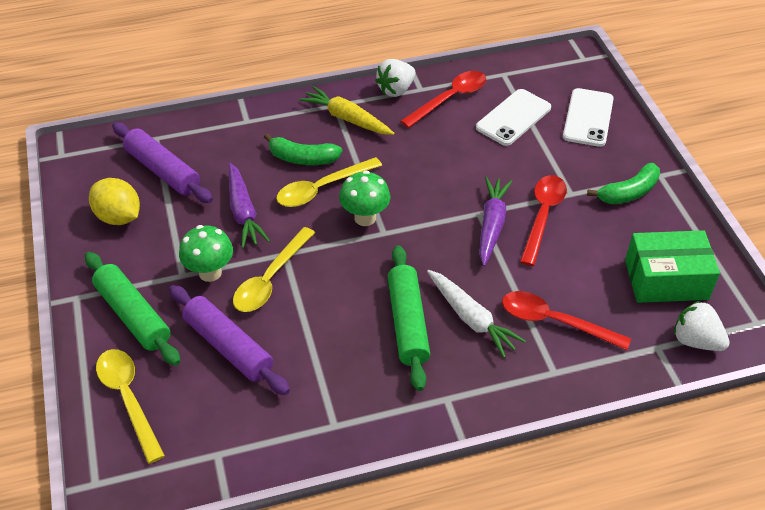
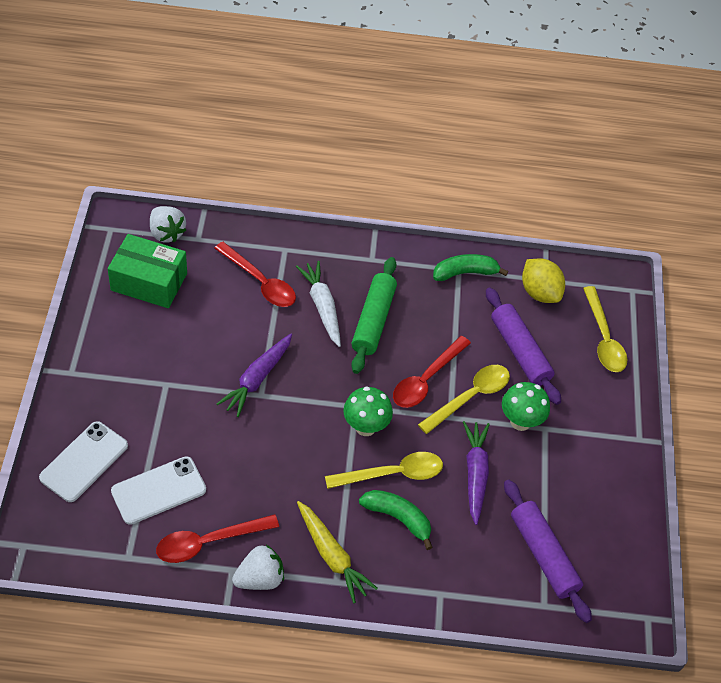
camera: 165 degrees left, 5 degrees up
(119, 217) = (594, 512): yellow lemon -> yellow lemon (539, 292)
(133, 315) = (592, 405): green rolling pin -> none
(543, 216) = (207, 371): red spoon -> red spoon (426, 379)
(628, 192) = (114, 366): green banana -> green banana (465, 273)

